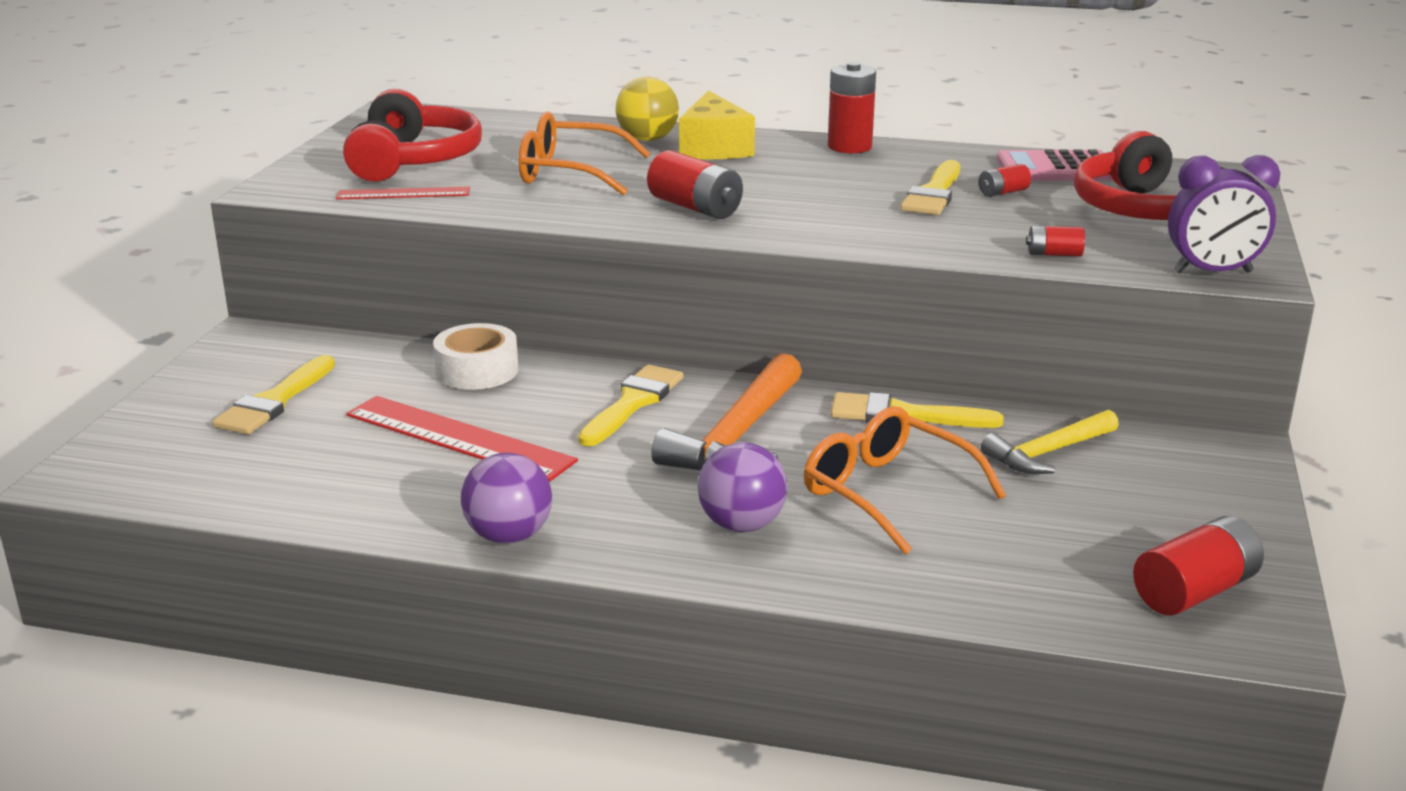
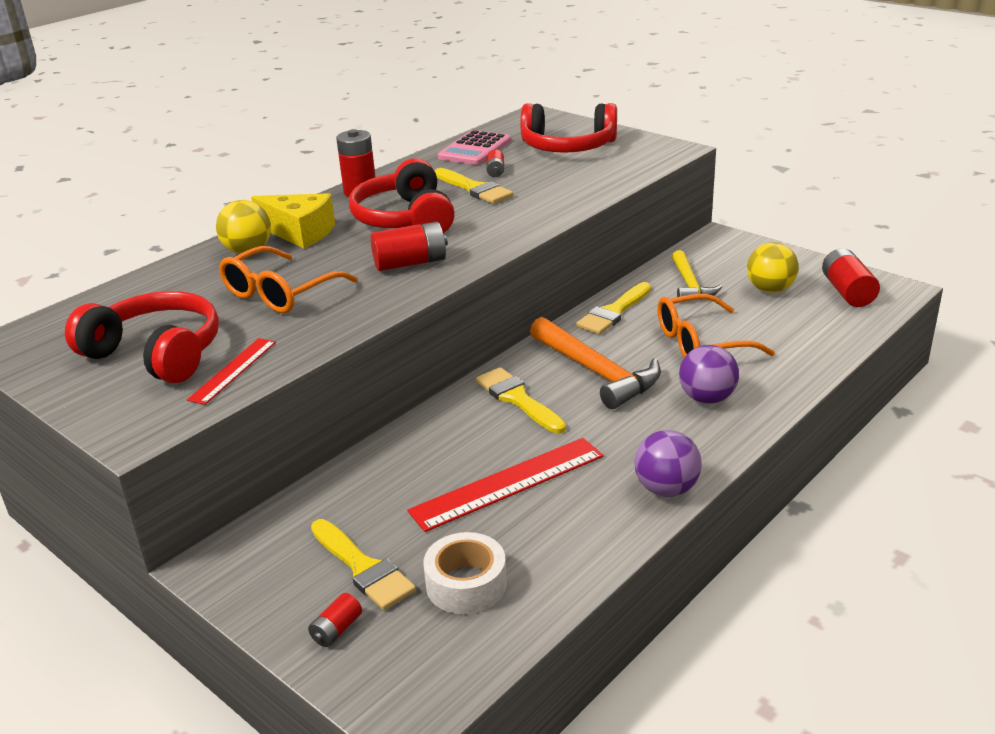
camera: 60 degrees left, 5 degrees up
(477, 370) = (405, 453): white tape -> white tape (466, 584)
(804, 181) = (405, 219): none -> red headphones
(1054, 254) = (602, 183): red battery -> red battery (336, 630)
(1114, 519) = (770, 289): none -> yellow ball
(1212, 272) = (662, 156): purple clock -> none

